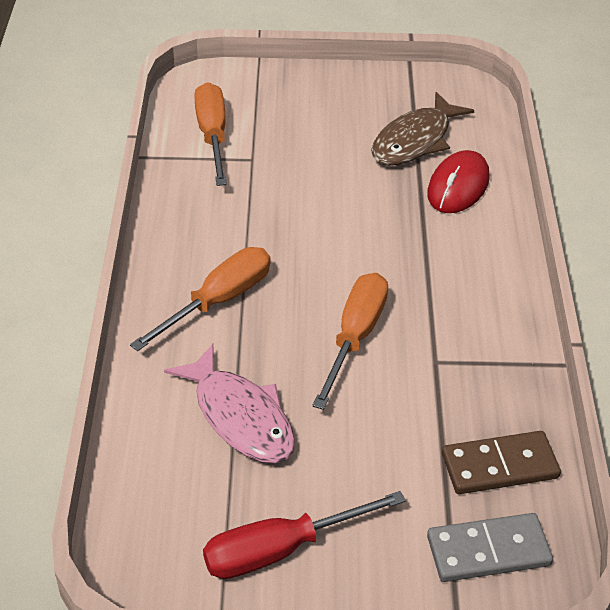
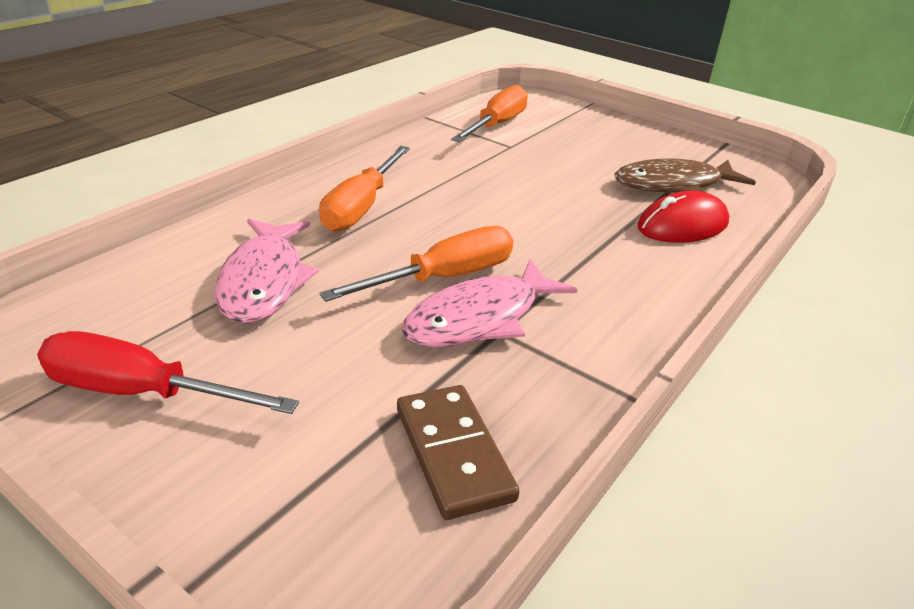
camera: 35 degrees right, 10 degrees down
(218, 301) = (361, 207): orange screwdriver -> orange screwdriver turned 120 degrees clockwise
(414, 358) = (480, 318): none -> pink fish
(488, 551) = (331, 528): grey domino -> none
(499, 466) = (453, 453): brown domino -> brown domino turned 45 degrees clockwise

